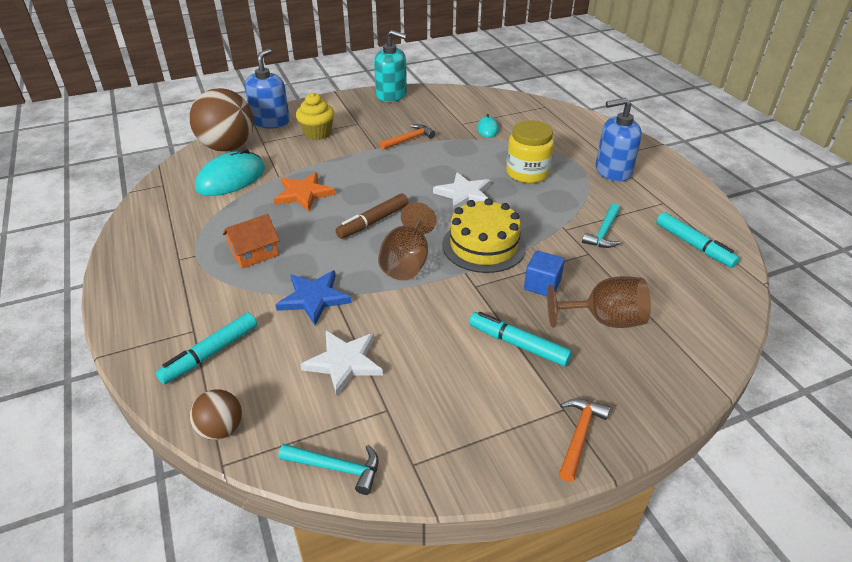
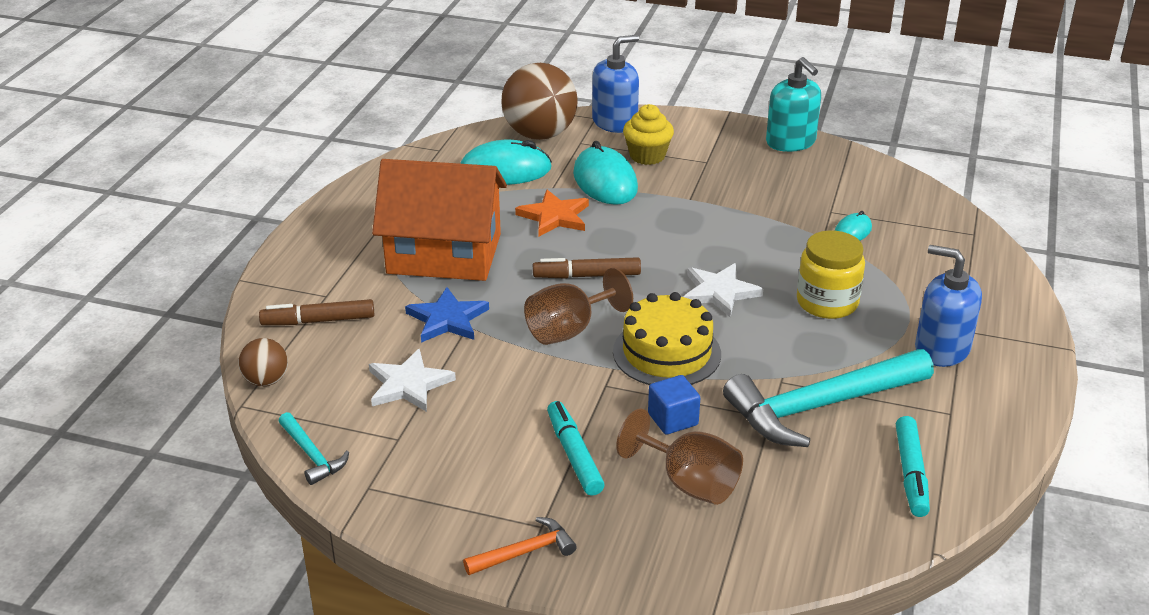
camera: 40 degrees right, 5 degrees down
(211, 353) = (319, 321): turquoise marker -> brown marker
(254, 253) = (444, 254): orange house -> orange house, size x2.25
(309, 159) = (605, 181): none -> turquoise mouse
(409, 139) = (740, 204): orange hammer -> none
(603, 232) = (820, 406): turquoise hammer -> turquoise hammer, size x2.17

